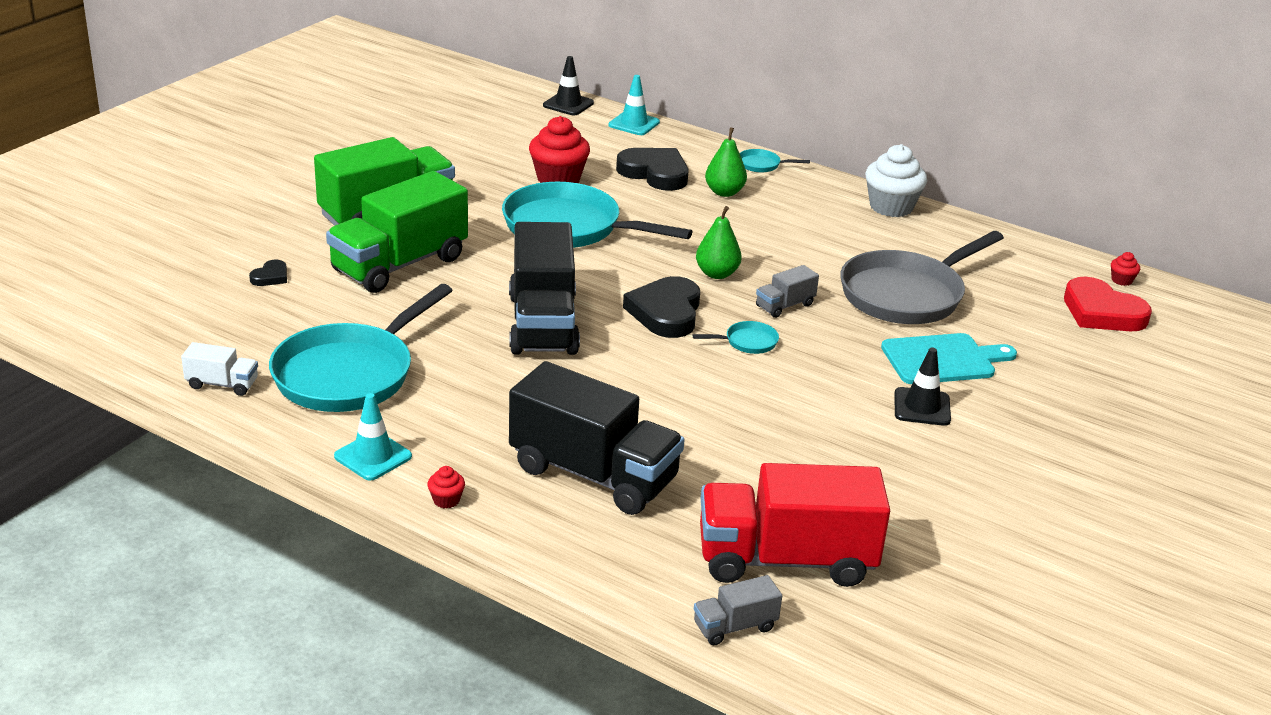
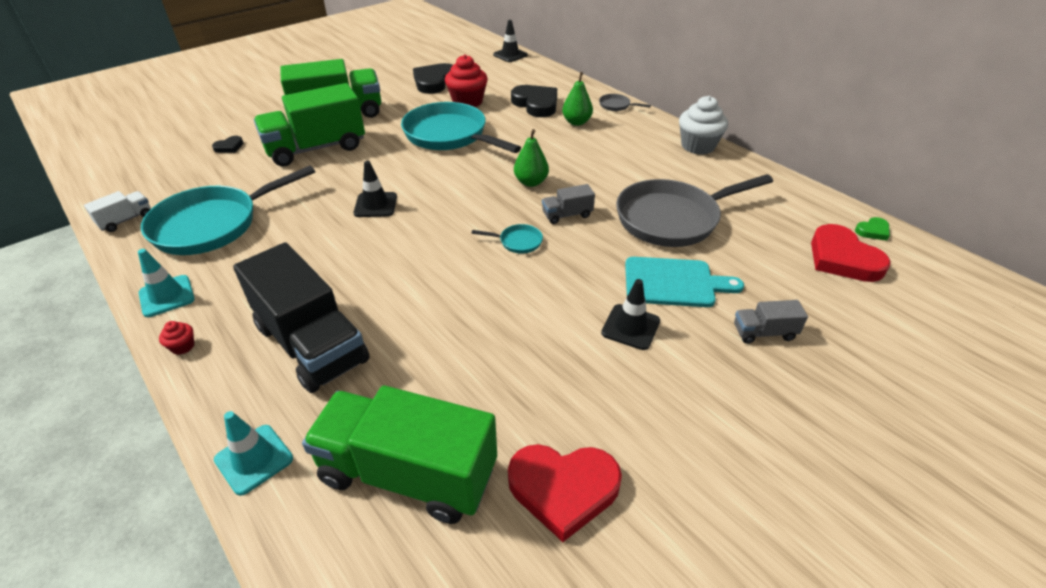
camera: 20 degrees right, 10 degrees up
(222, 384) = (126, 220): white truck -> white truck turned 75 degrees counterclockwise
(542, 324) = (375, 205): black truck -> black traffic cone
(634, 124) = (545, 70): turquoise traffic cone -> turquoise traffic cone (254, 459)
(666, 312) = (472, 208): black heart -> black heart (434, 82)
(734, 626) = (307, 547): grey truck -> grey truck (764, 332)
(761, 165) = (616, 105): turquoise pan -> grey pan
(785, 560) = (408, 473): red truck -> green truck
(936, 545) = (563, 489): none -> red heart
(1121, 280) = (872, 231): red cupcake -> green heart

